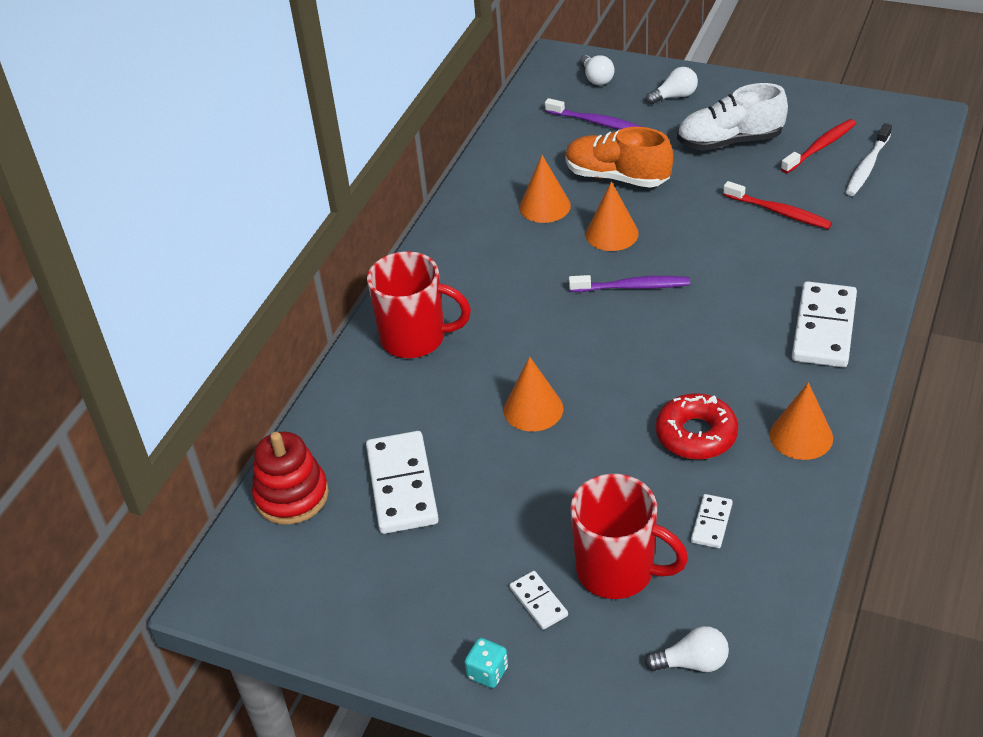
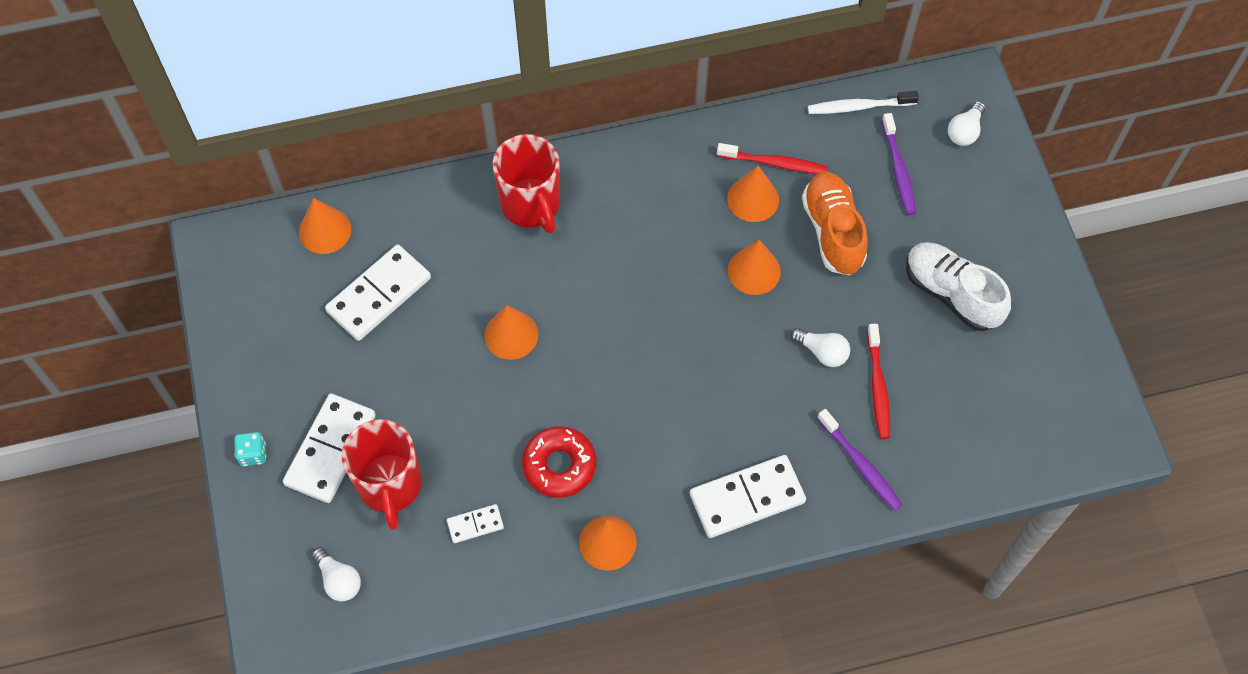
camera: 50 degrees right, 20 degrees up
(291, 496) = (325, 230): red stacking toy -> orange cone
(538, 602) = (331, 450): white domino -> white domino, size x2.03
(632, 287) = (698, 325): purple toothbrush -> purple toothbrush (860, 464)
(675, 96) = (986, 211): white light bulb -> white light bulb (822, 352)
(820, 147) = (1000, 373): red toothbrush -> red toothbrush (775, 163)
(867, 166) = (998, 428): white toothbrush -> white toothbrush (858, 107)

